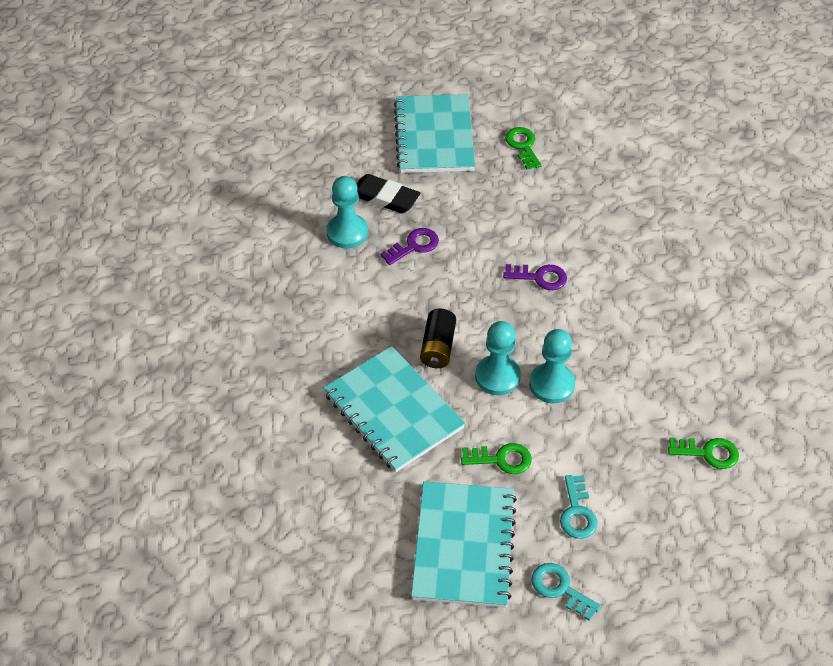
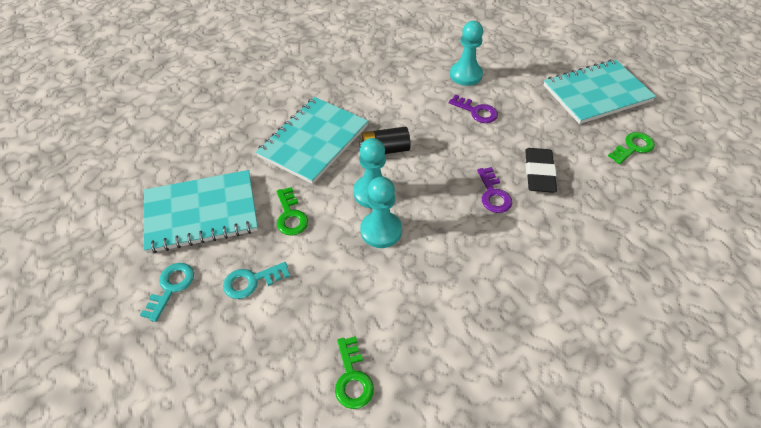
camera: 70 degrees right, 0 degrees up
(385, 197) = (513, 84): black eraser -> black eraser (539, 173)

